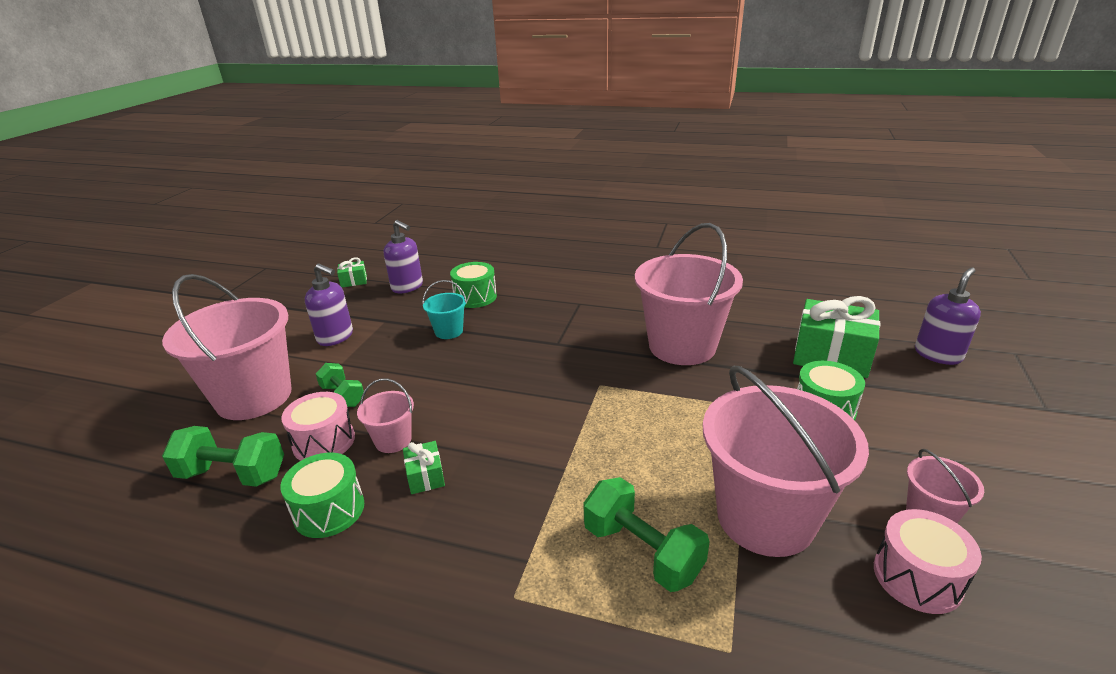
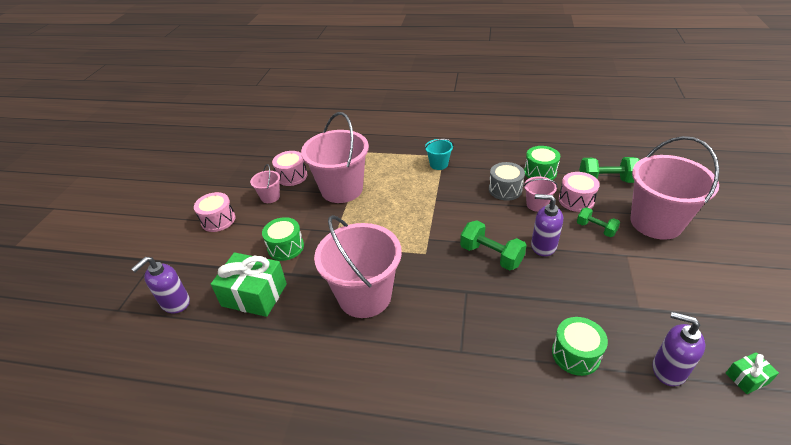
camera: 175 degrees right, 10 degrees up
(335, 337) = (662, 282): purple soap dispenser -> purple soap dispenser (543, 246)
(425, 476) = (505, 189): green gift -> grey drum
(449, 331) = (567, 298): turquoise bucket -> turquoise bucket (439, 164)
(642, 551) = (396, 173): green dumbbell -> green dumbbell (491, 255)
(1003, 470) = (218, 220): none -> pink drum

